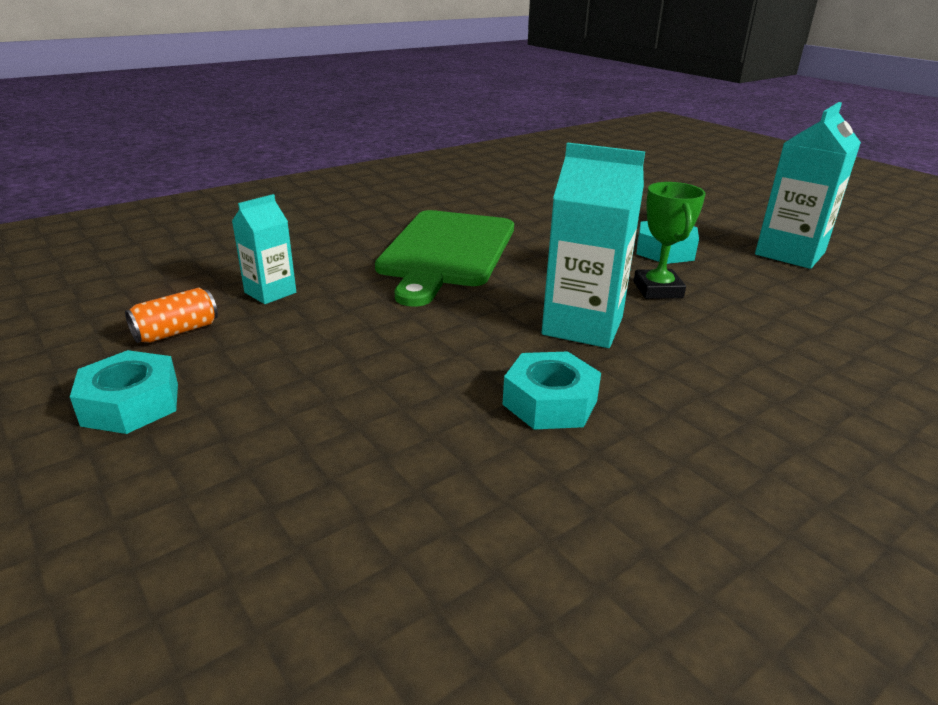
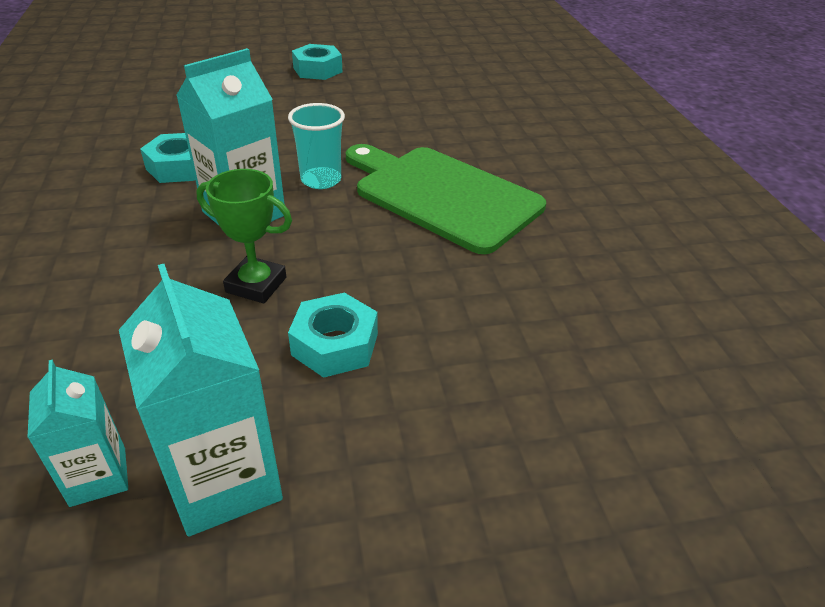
camera: 115 degrees right, 10 degrees up
(176, 332) = (385, 83): orange can -> none
(270, 292) = (417, 112): turquoise carton -> turquoise carton (98, 476)
(479, 306) = (321, 180): none -> turquoise cup

